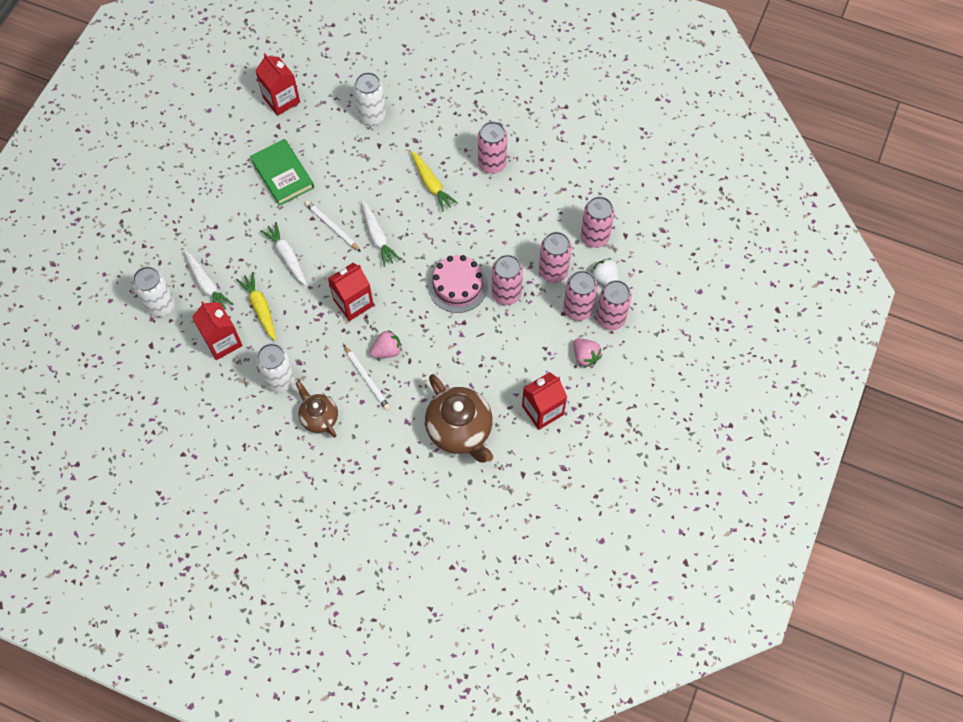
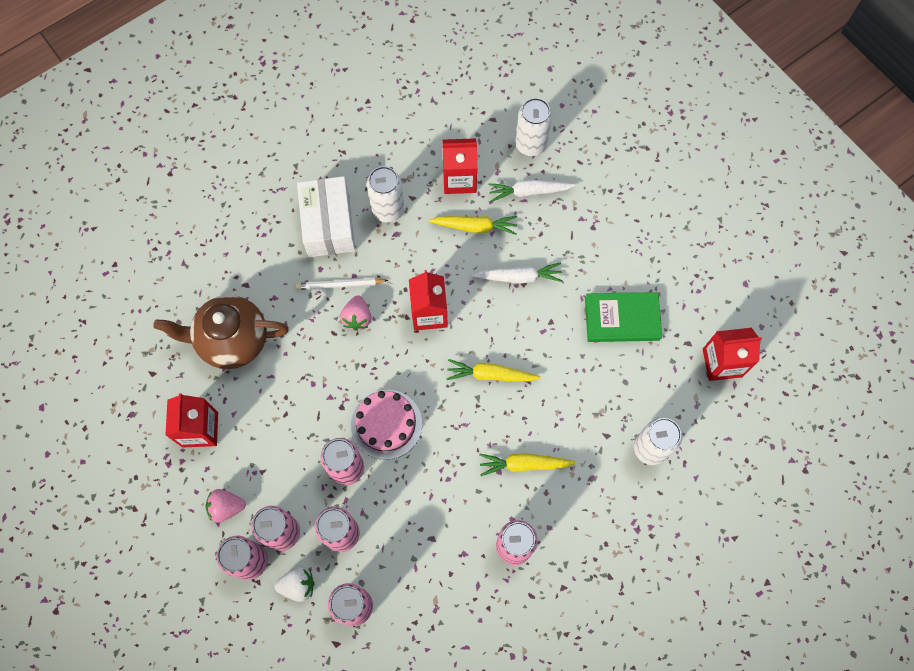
camera: 120 degrees right, 5 degrees up
(319, 417) = (328, 224): brown teapot -> white box
(332, 227) = (529, 336): white pencil -> none
(378, 237) = (490, 375): white carrot -> yellow carrot

